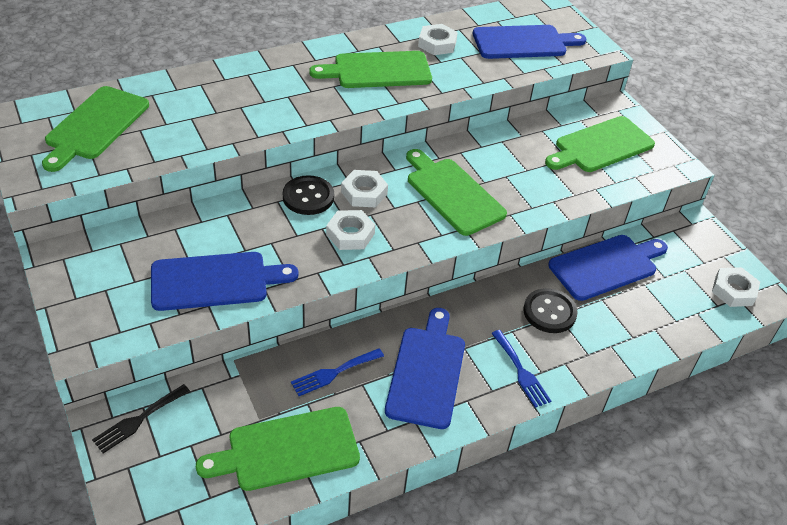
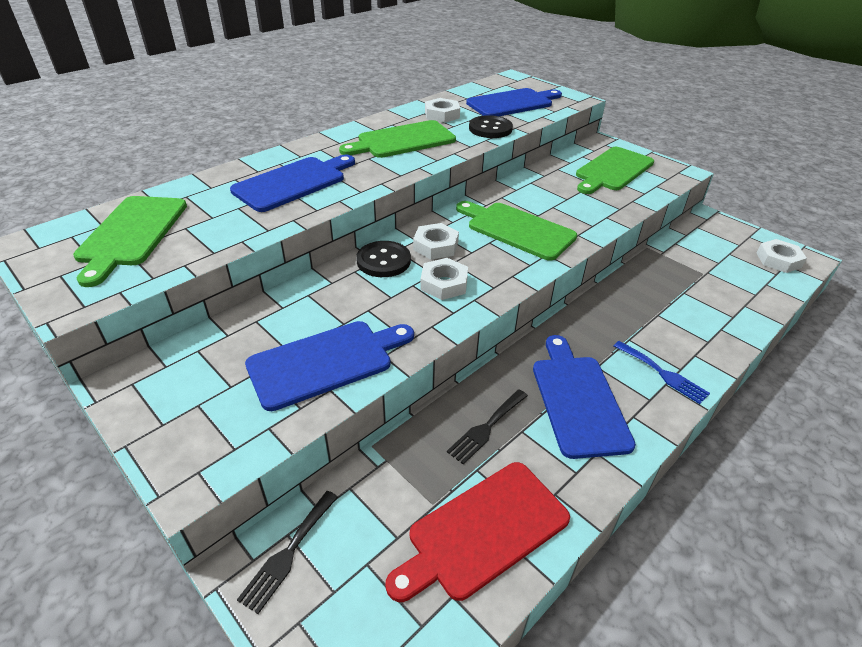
camera: 15 degrees left, 5 degrees down
(287, 450) = (483, 531): green cutting board -> red cutting board
(334, 373) = (486, 428): blue fork -> black fork
(549, 312) = (649, 314): black button -> black button (490, 129)
(606, 266) = (667, 265): blue cutting board -> blue cutting board (293, 183)

